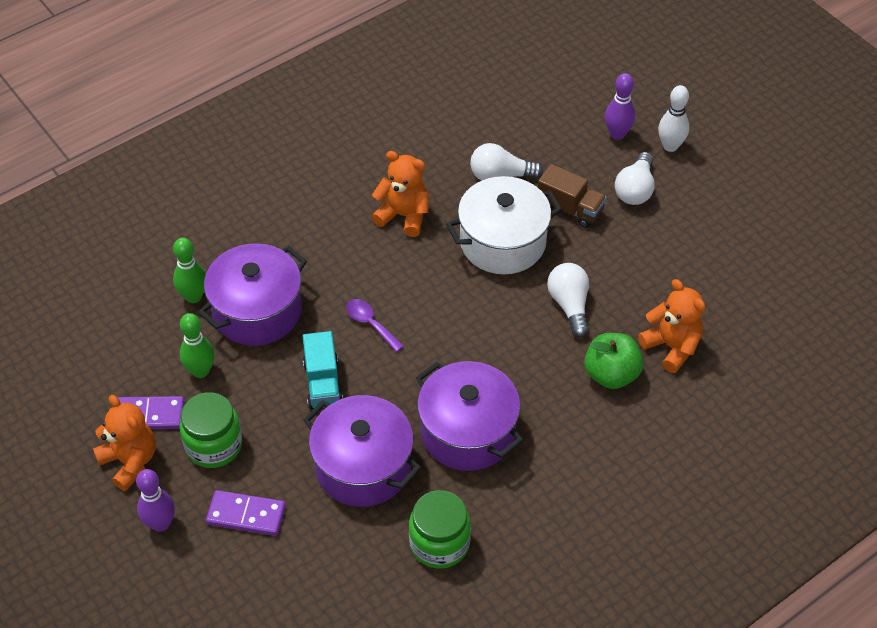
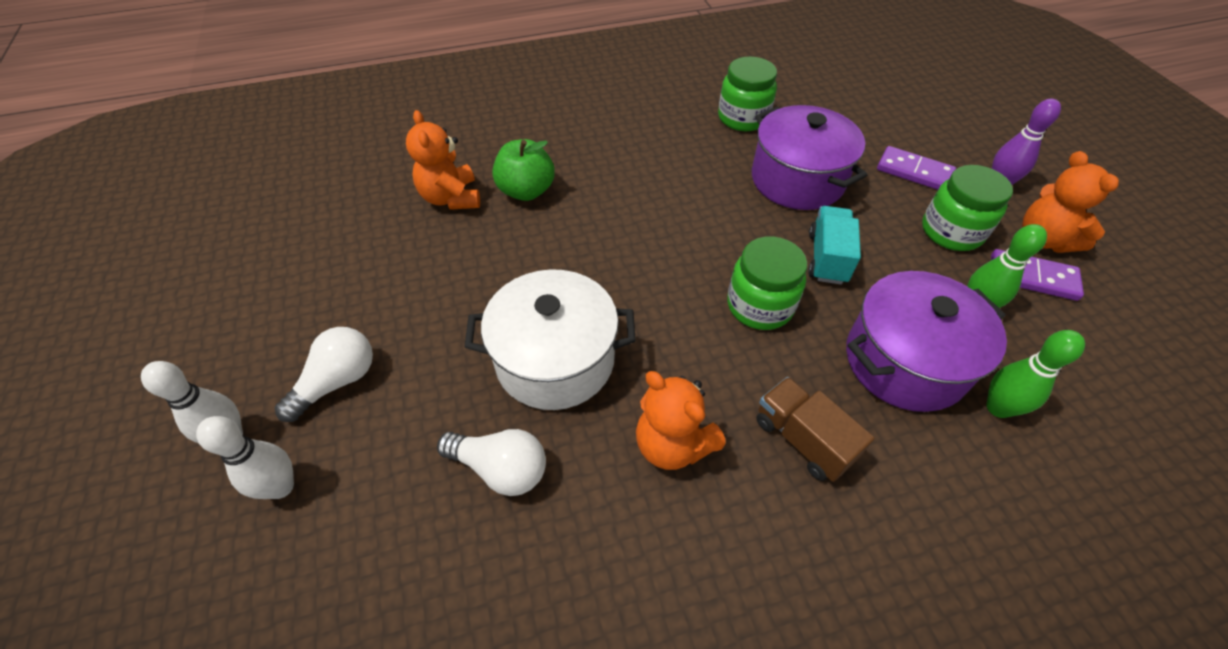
camera: 160 degrees left, 0 degrees up
(370, 323) = (759, 306): purple spoon -> green jar
(467, 432) = (688, 181): purple pot -> none
(569, 305) = (523, 263): white light bulb -> none
(570, 208) = (440, 381): brown truck -> brown truck (802, 439)
(617, 134) = (281, 487): purple bowling pin -> white bowling pin

